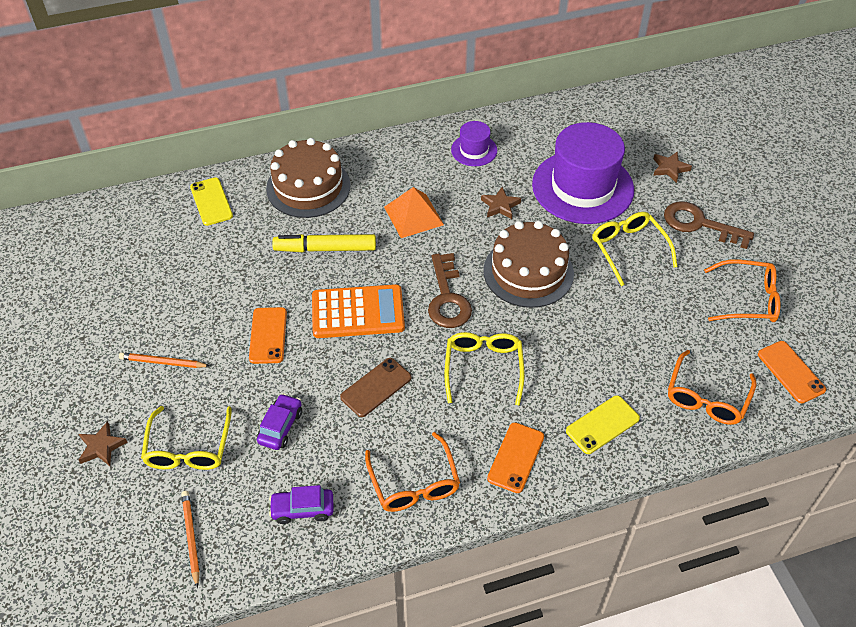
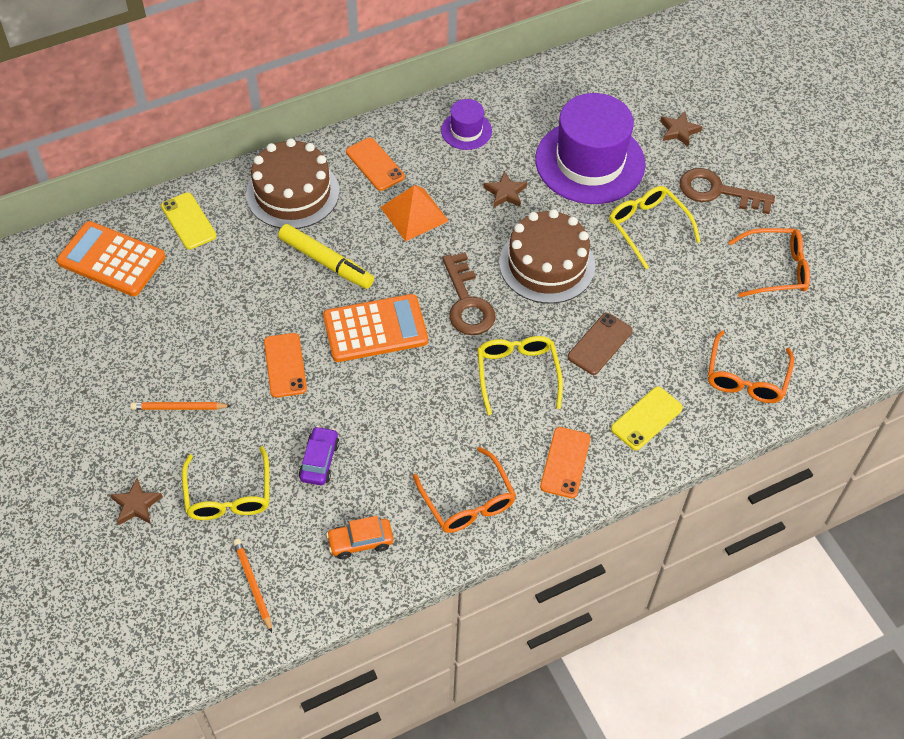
camera: 10 degrees left, 5 degrees up
(136, 227) = (111, 259): none -> orange calculator
(302, 509) = (360, 542): purple car -> orange car
(325, 249) = (326, 262): yellow marker -> yellow marker turned 135 degrees counterclockwise
(376, 387) = (410, 407): brown phone -> brown phone (600, 344)
(790, 372) = (826, 341): orange phone -> orange phone (375, 164)

